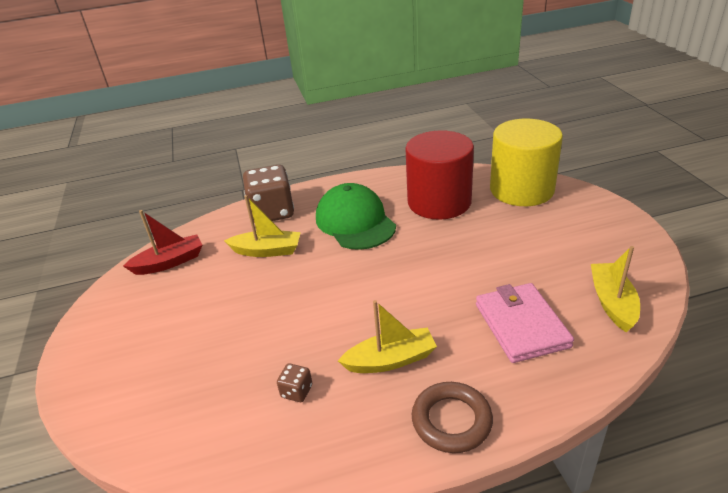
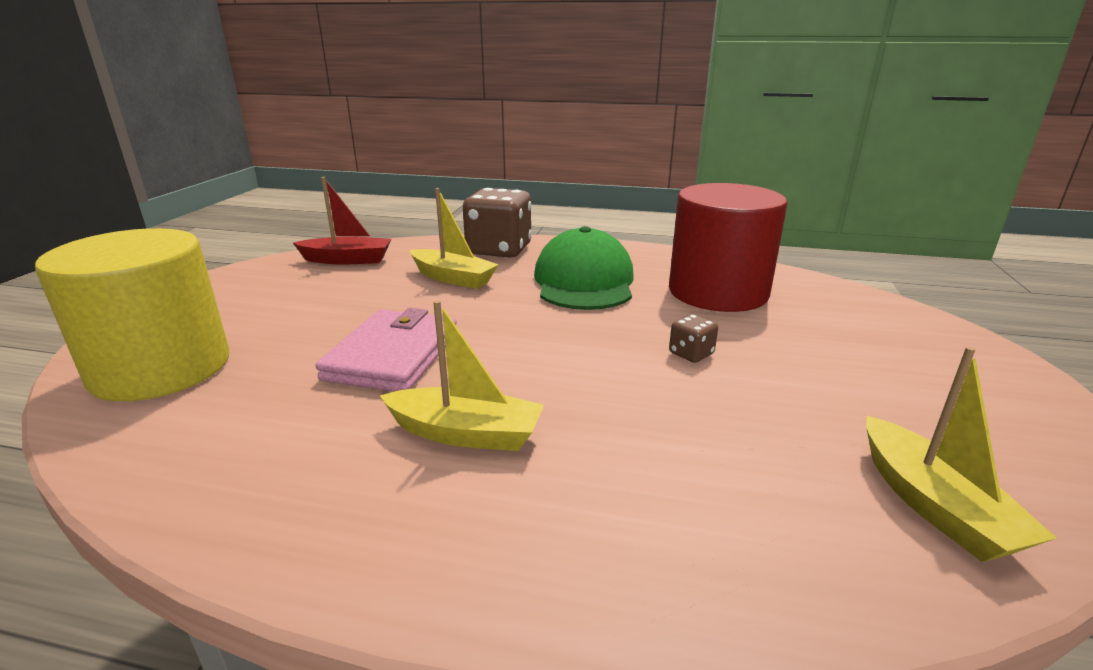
camera: 25 degrees right, 10 degrees down
(296, 391) = (310, 419): brown dice -> brown dice (691, 354)
(451, 420) = (464, 554): brown ring -> none
(521, 190) = (862, 311): yellow cylinder -> yellow cylinder (161, 368)
(521, 325) = (717, 470): pink wallet -> pink wallet (393, 356)
(612, 303) = (933, 505): yellow boat -> yellow boat turned 135 degrees clockwise

